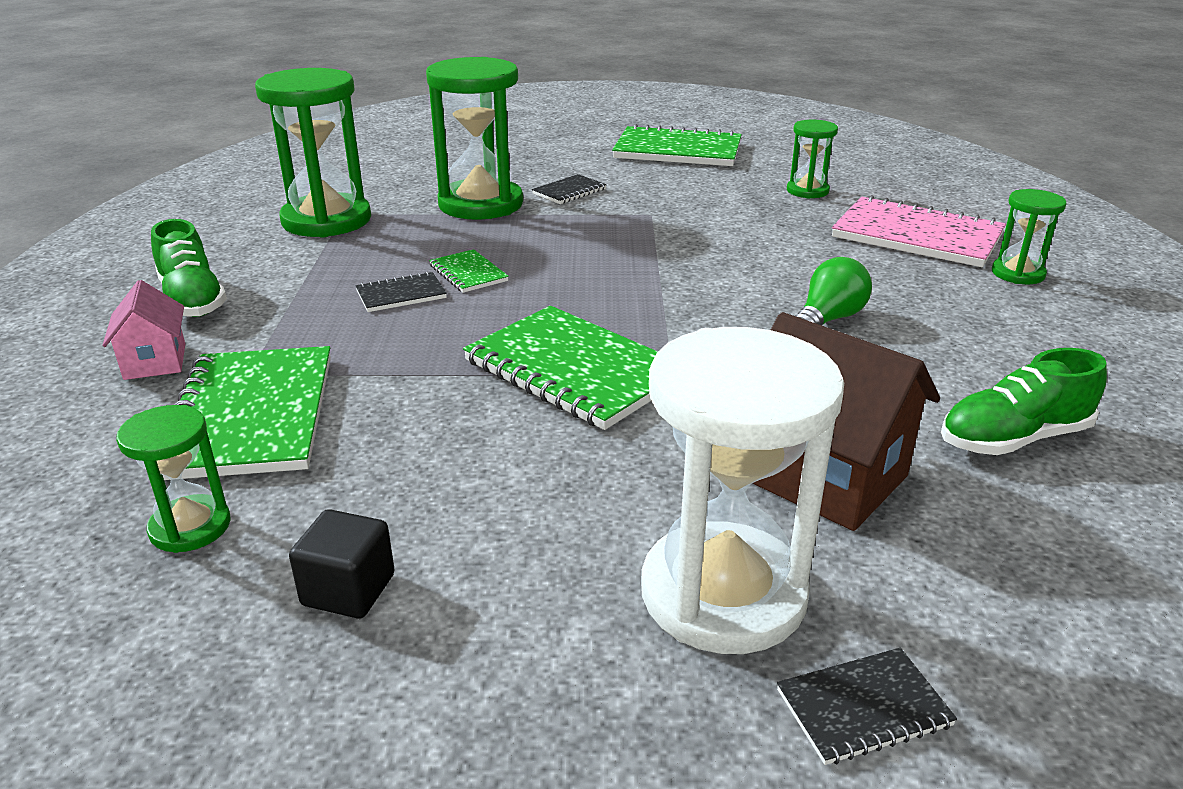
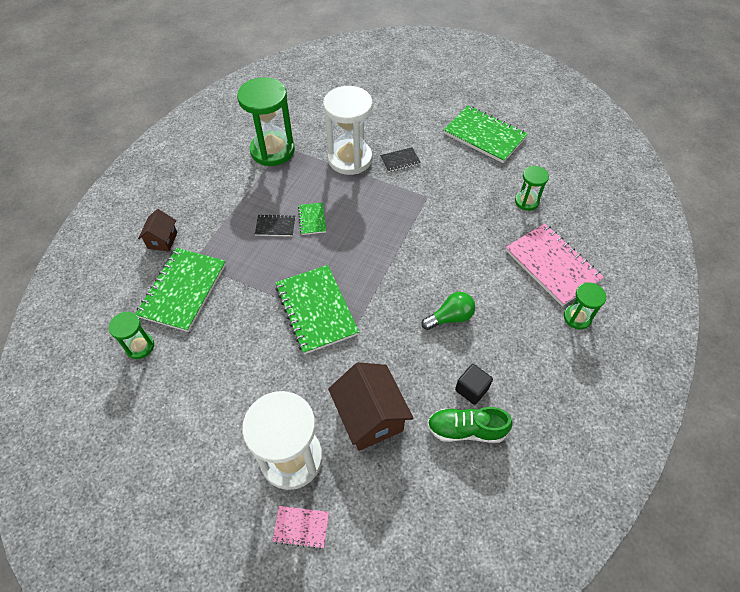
camera: 25 degrees right, 25 degrees up
(155, 362) = (162, 240): pink house -> brown house
(192, 300) = (192, 199): green shoe -> none
(348, 590) = (175, 400): black cube -> black cube (471, 389)
(480, 204) = (350, 159): green hourglass -> white hourglass
(863, 708) = (301, 527): black notebook -> pink notebook

